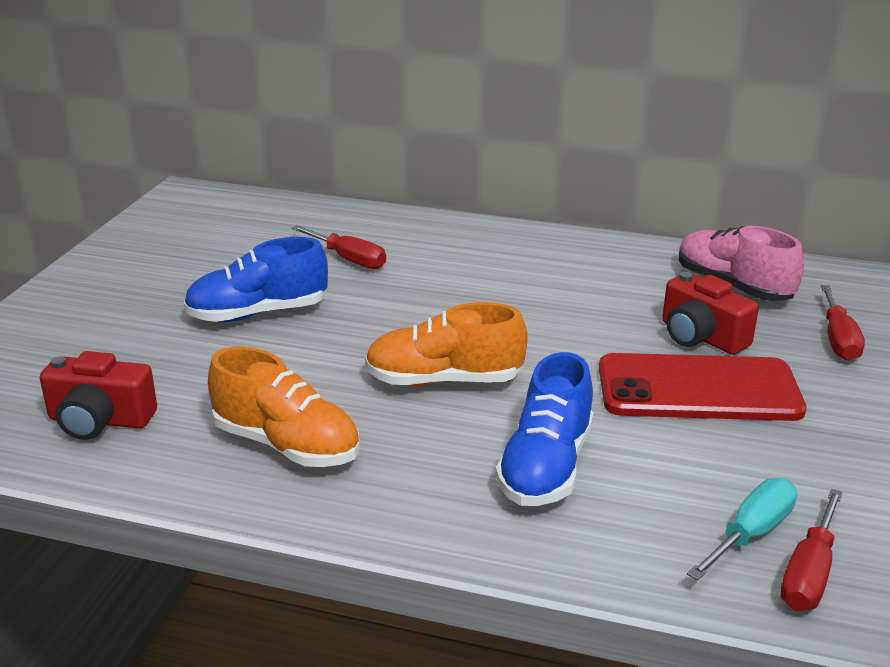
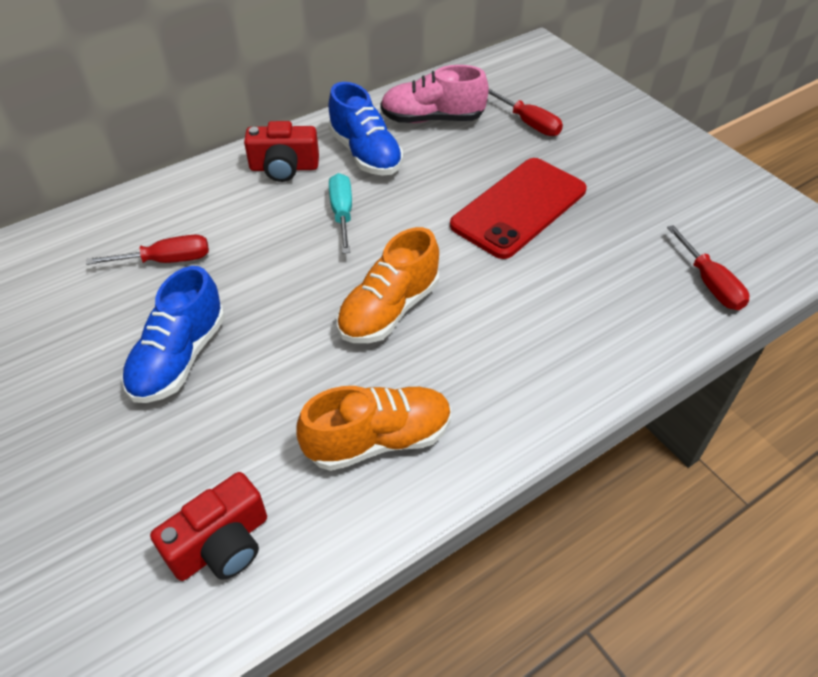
camera: 50 degrees left, 20 degrees up
(546, 467) = (530, 323): blue shoe -> blue shoe (365, 154)
(701, 337) = (469, 169): red camera -> red camera (284, 168)
(751, 534) = (662, 282): turquoise screwdriver -> turquoise screwdriver (342, 213)

